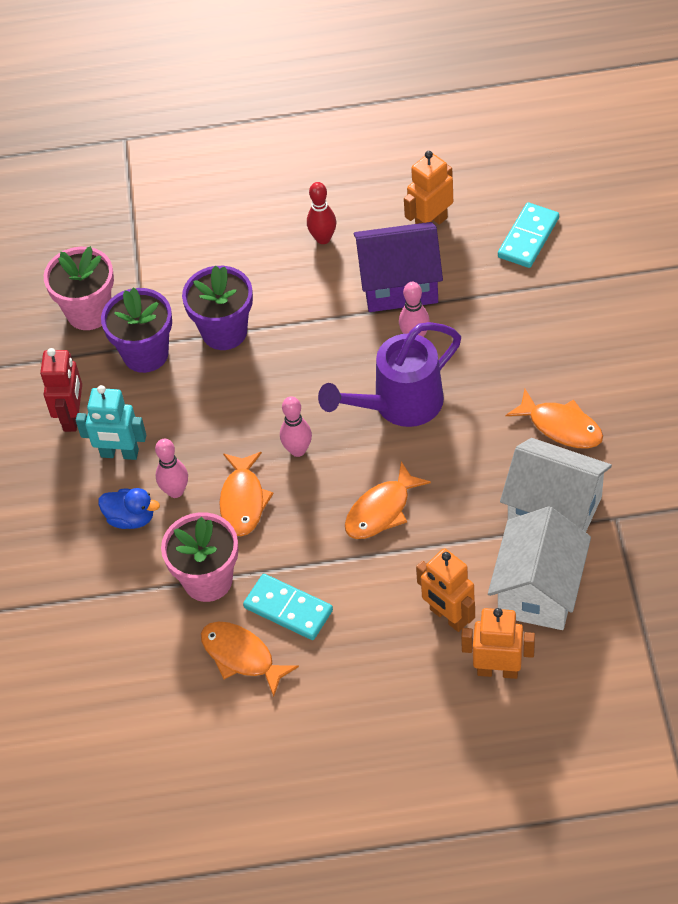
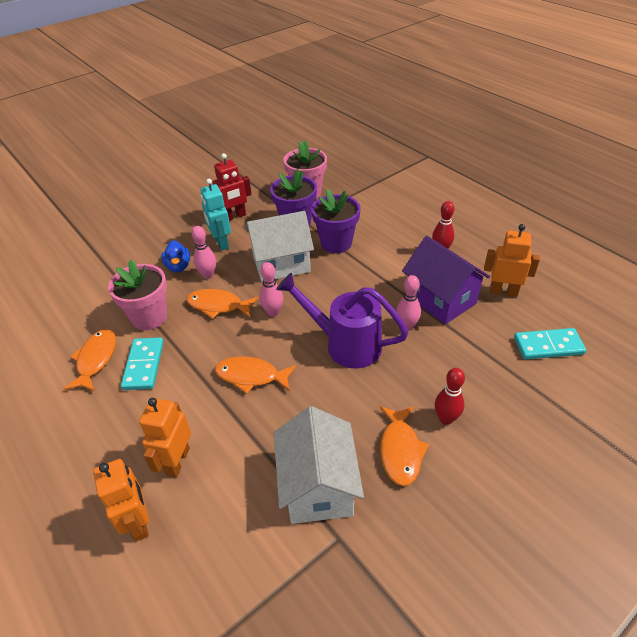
camera: 55 degrees right, 10 degrees down
(243, 501) = (218, 306): orange fish -> orange fish turned 45 degrees clockwise
(538, 590) = (232, 514): white house -> white house (281, 264)
(552, 372) = (446, 418): none -> red bowling pin

